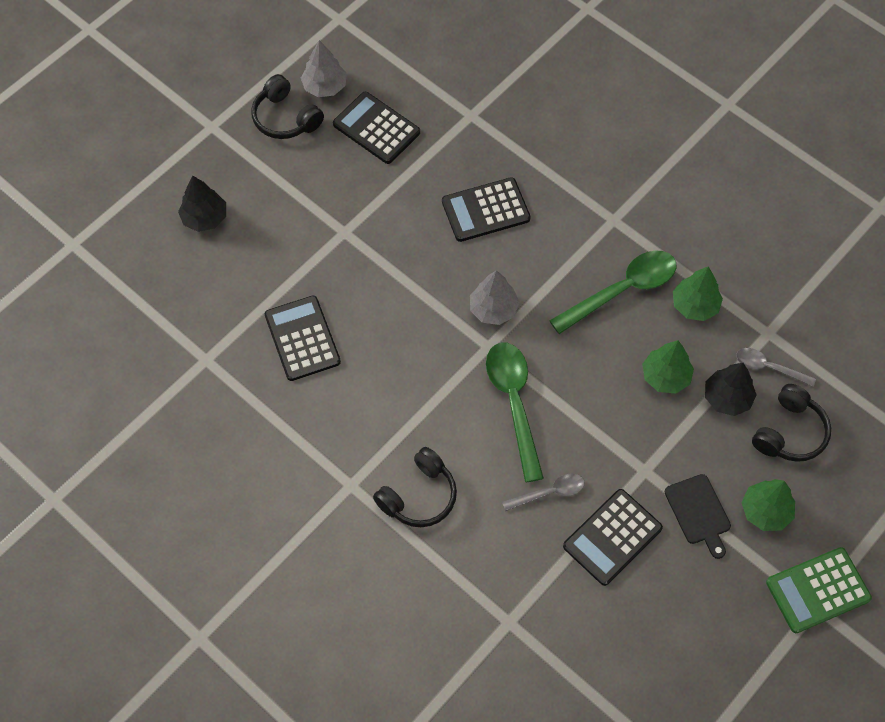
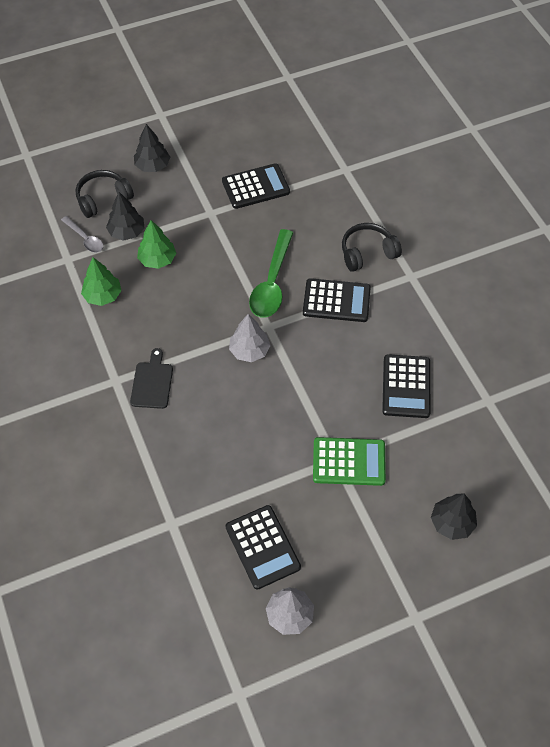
camera: 155 degrees left, 5 degrees down
(285, 118) = (341, 595): black headphones -> none
(485, 210) = (210, 430): black calculator -> black calculator (336, 301)
(549, 493) = (280, 223): grey spoon -> none
(622, 290) = (147, 326): green spoon -> none
(699, 512) = (193, 180): black cutting board -> black cutting board (152, 383)
(765, 511) = (152, 166): green tree -> black tree
(817, 590) = (154, 121): green calculator -> green calculator (349, 462)

